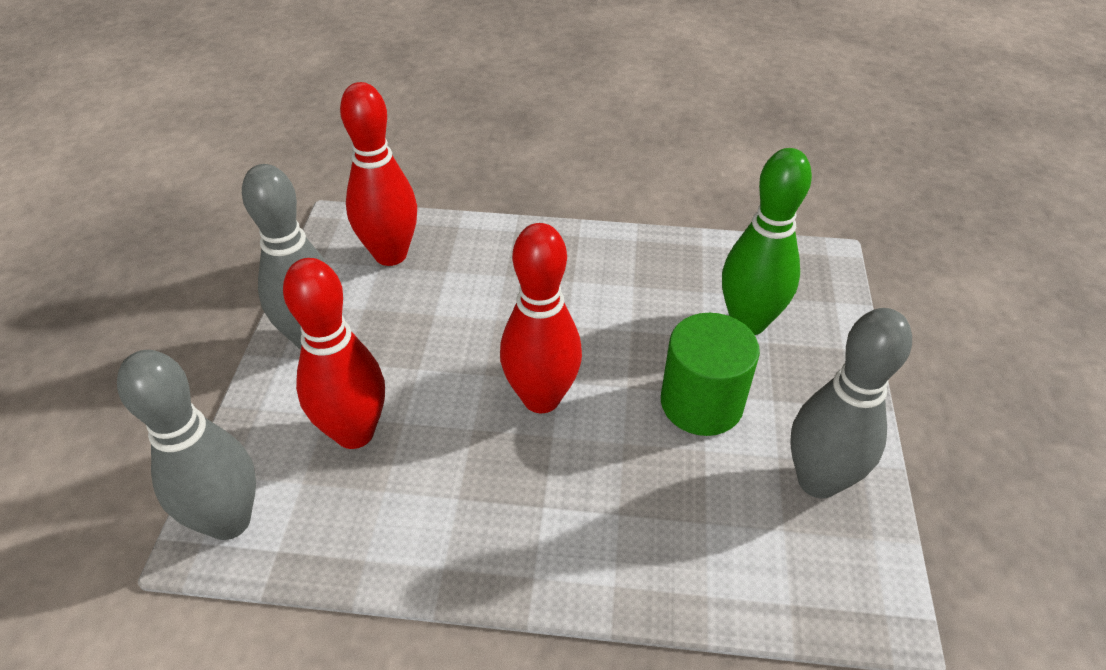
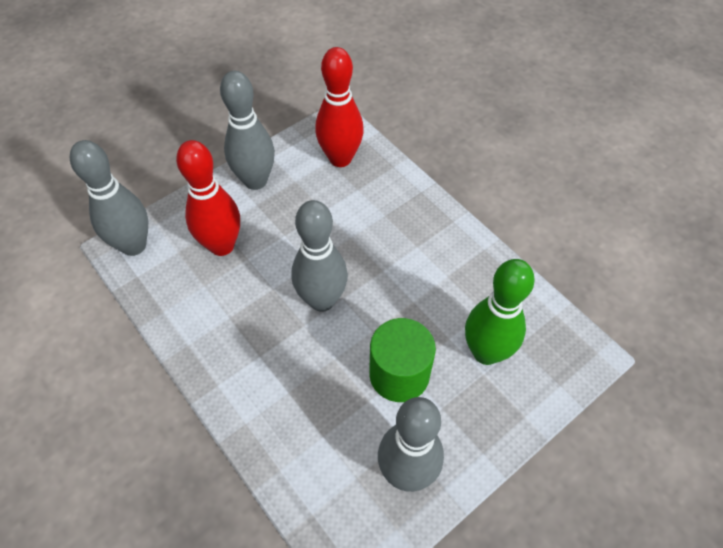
camera: 45 degrees right, 10 degrees up
(541, 398) = (322, 300): red bowling pin -> grey bowling pin

